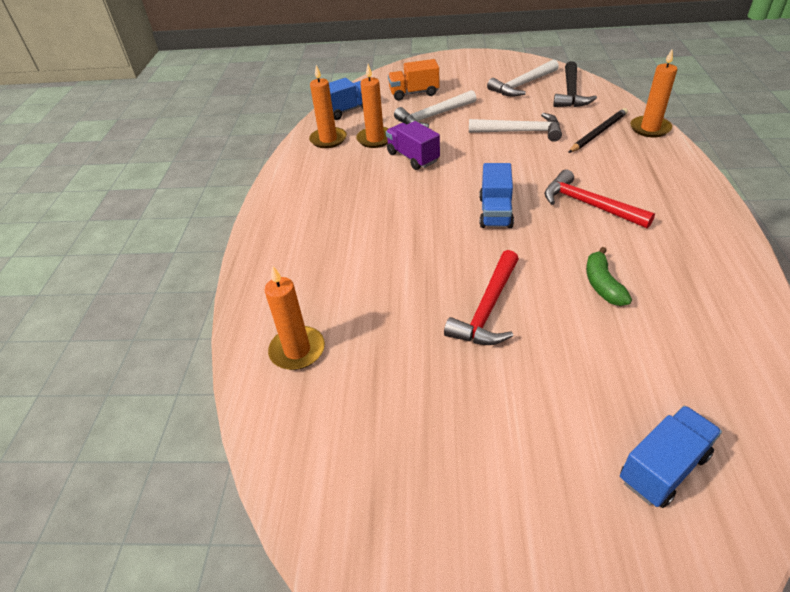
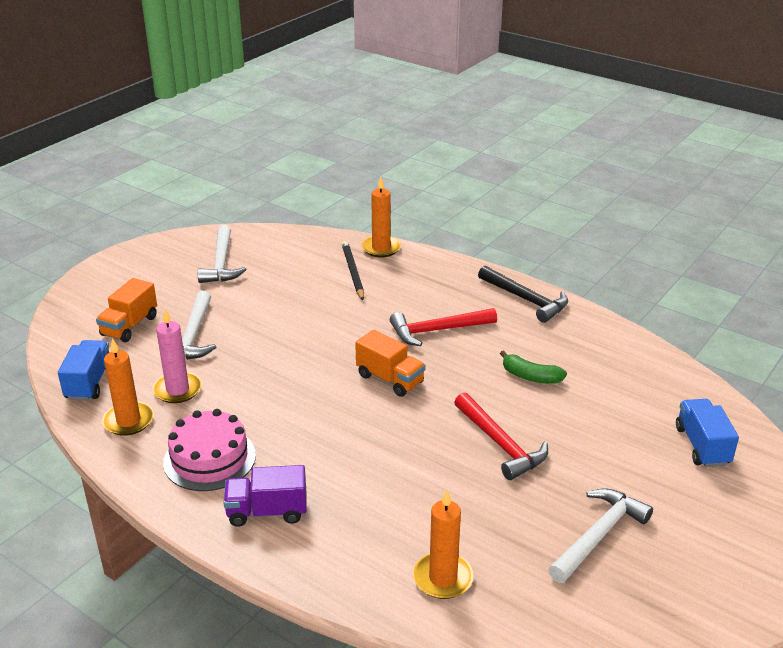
camera: 60 degrees left, 10 degrees down
(324, 184) = (209, 458): none -> pink cake
(375, 139) = (177, 390): orange candle -> pink candle
(413, 157) = (246, 382): purple truck -> purple truck (267, 512)
(495, 212) = (390, 379): blue truck -> orange truck
(520, 132) = (294, 305): white hammer -> white hammer (598, 535)
(571, 93) = (275, 249): black hammer -> black hammer (526, 299)

